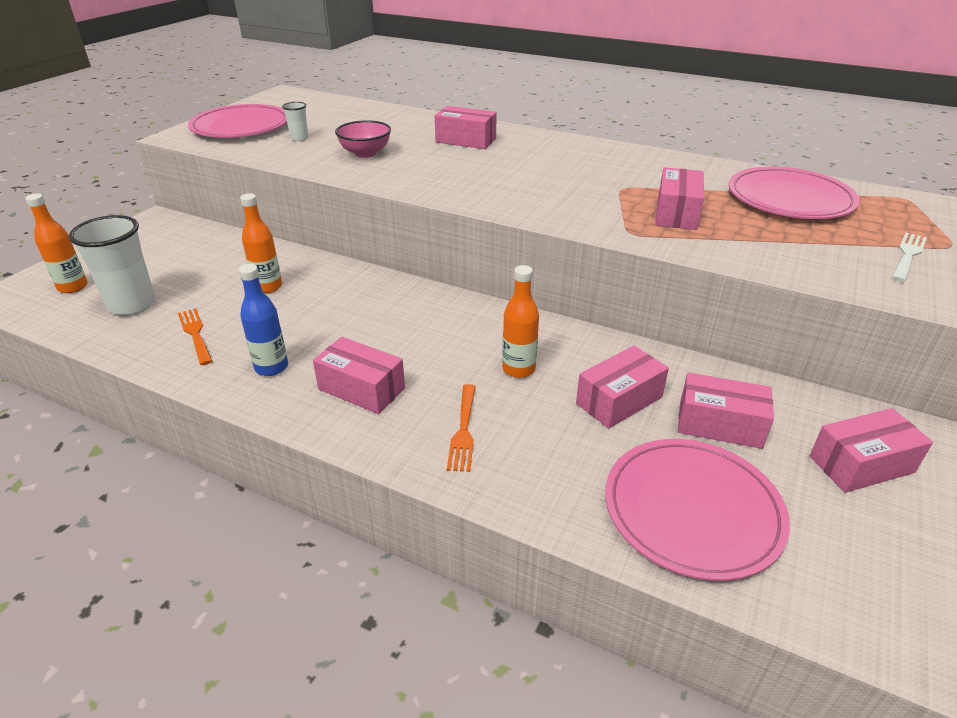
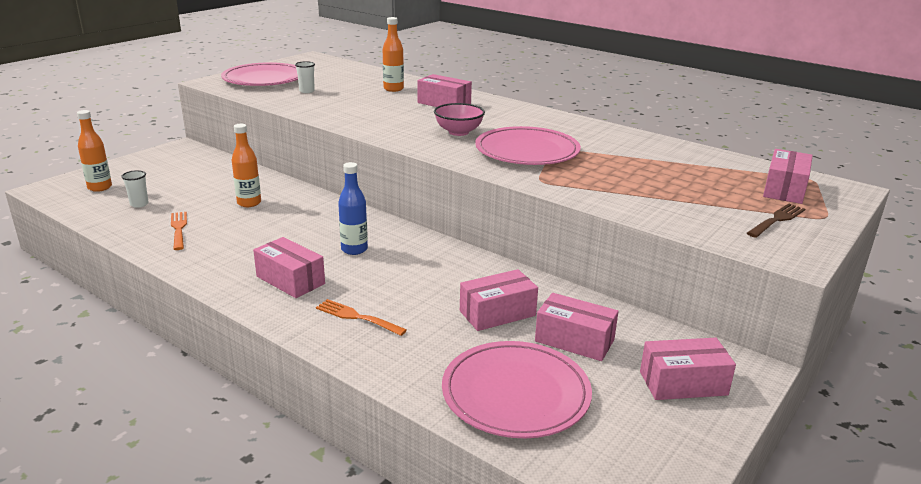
camera: 10 degrees right, 10 degrees down
(132, 305) = (139, 204): white cup -> white cup, size x0.47
(271, 367) = (227, 258): blue bottle -> blue bottle (354, 249)
(365, 153) = (354, 106): pink bowl -> pink bowl (458, 132)
(463, 430) = (357, 317): orange fork -> orange fork turned 105 degrees clockwise
(518, 369) = (424, 282): orange bottle -> orange bottle (393, 89)
(676, 213) = (591, 171): pink box -> pink box (784, 189)
(789, 199) = (701, 170): pink plate -> pink plate (527, 151)
(908, 255) = (777, 220): white fork -> brown fork

